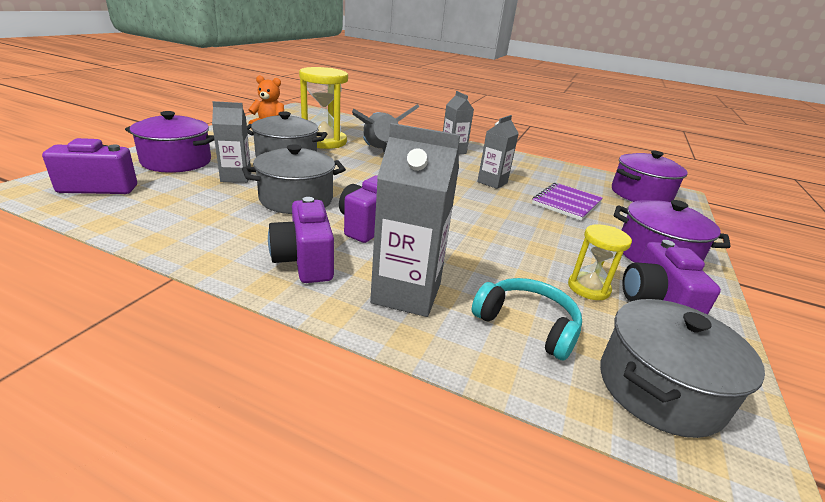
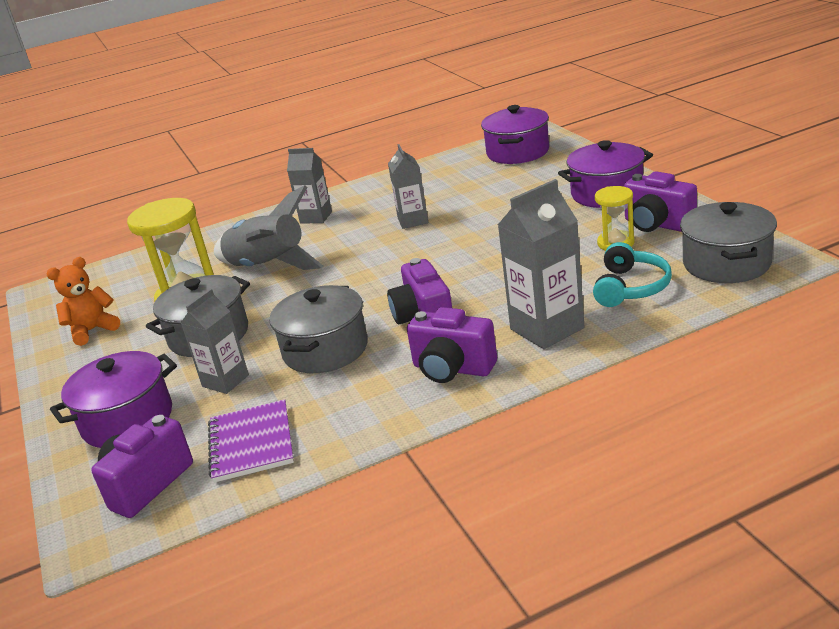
camera: 40 degrees left, 0 degrees up
(527, 325) = (630, 287): turquoise headphones -> turquoise headphones turned 120 degrees clockwise
(566, 203) = (492, 197): purple notebook -> purple notebook (251, 443)

